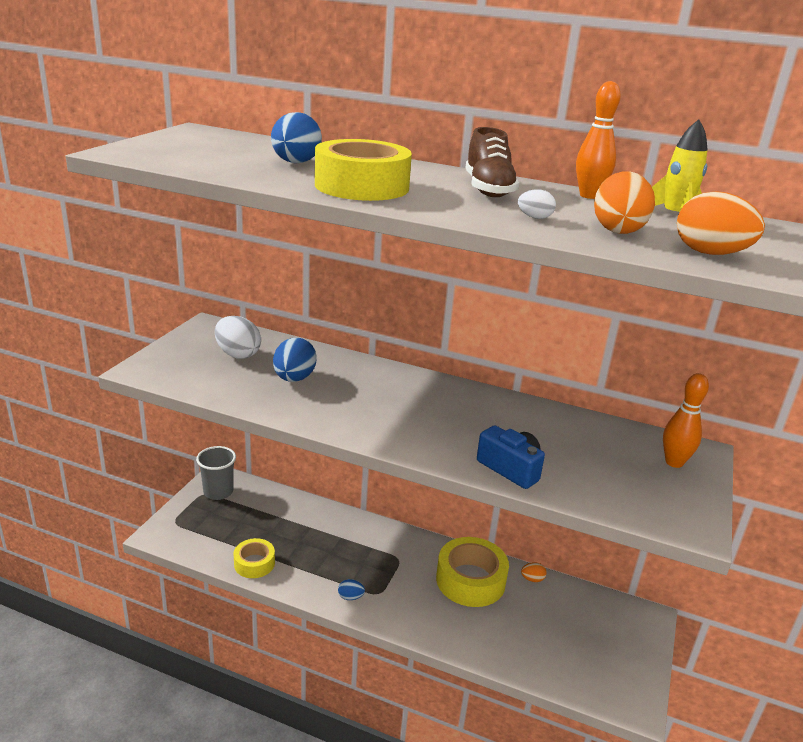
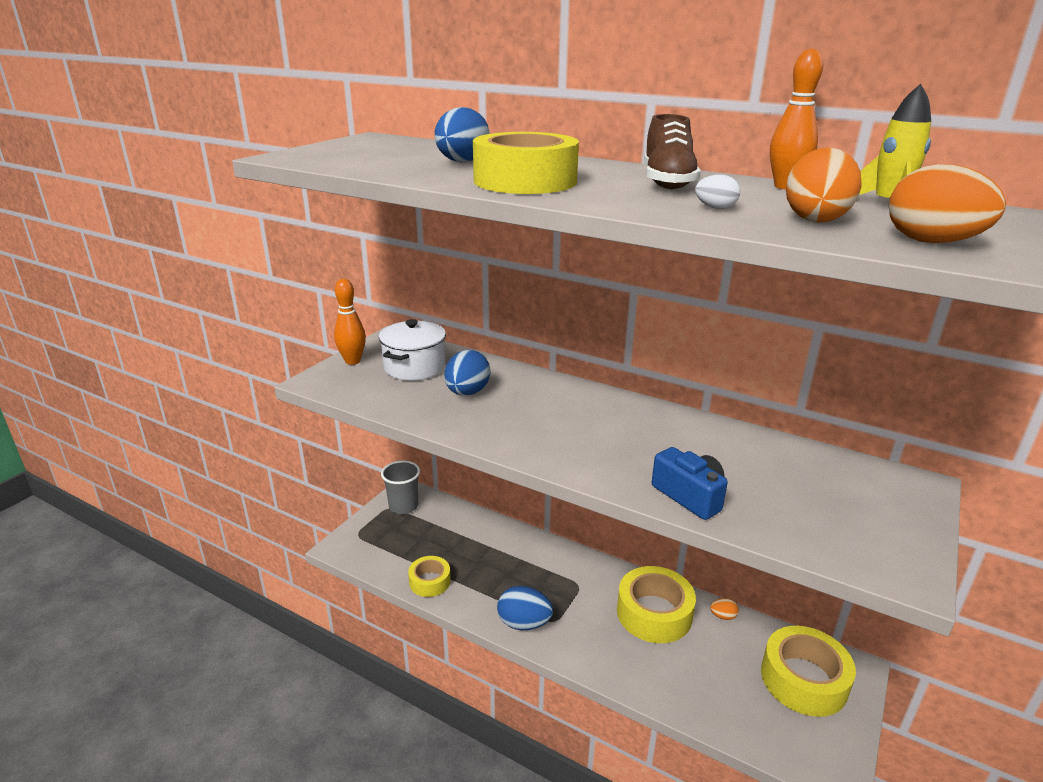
camera: 10 degrees right, 0 degrees up
(238, 354) = (414, 367): white egg -> white pot
(350, 597) = (524, 623): blue egg -> blue egg, size x1.98
(605, 630) = (803, 679): none -> yellow tape
(674, 462) = (886, 496): orange bowling pin -> orange bowling pin (352, 361)

